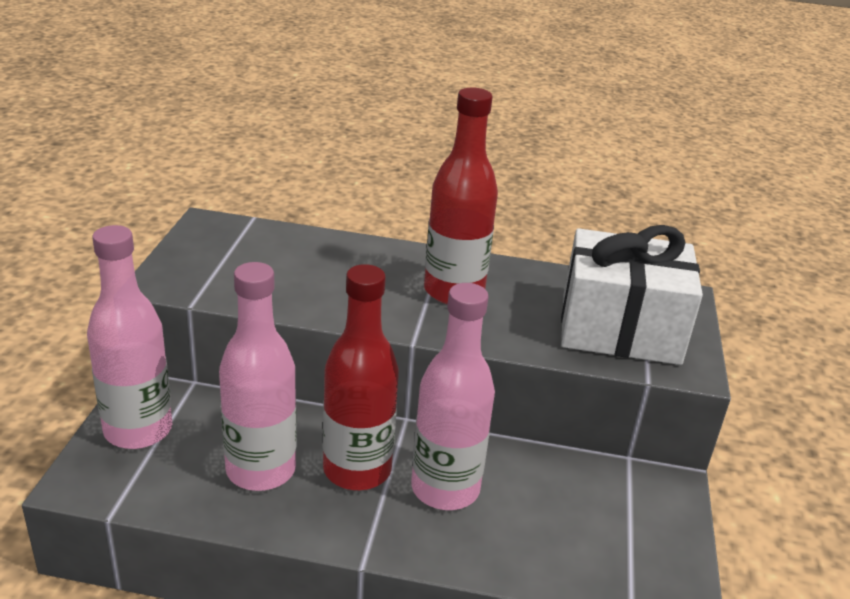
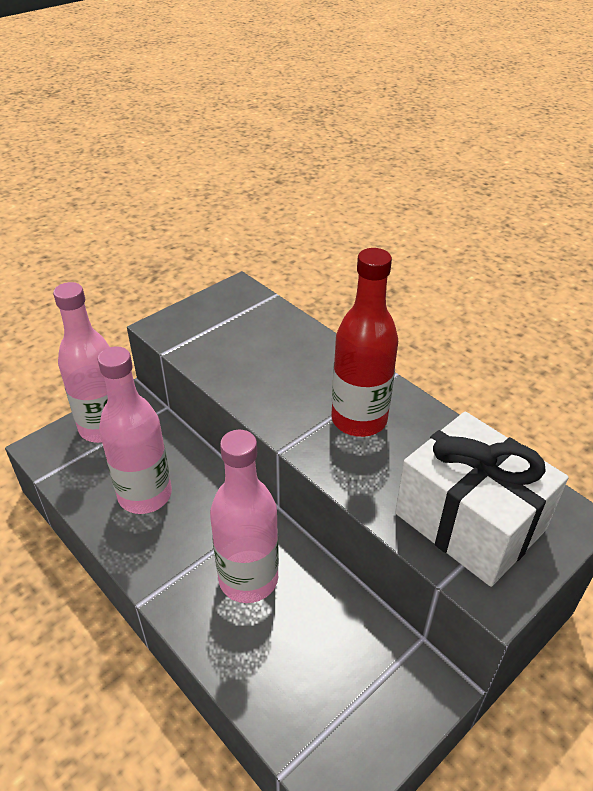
camera: 40 degrees right, 10 degrees up
(357, 470) = (203, 529): red bottle -> none

